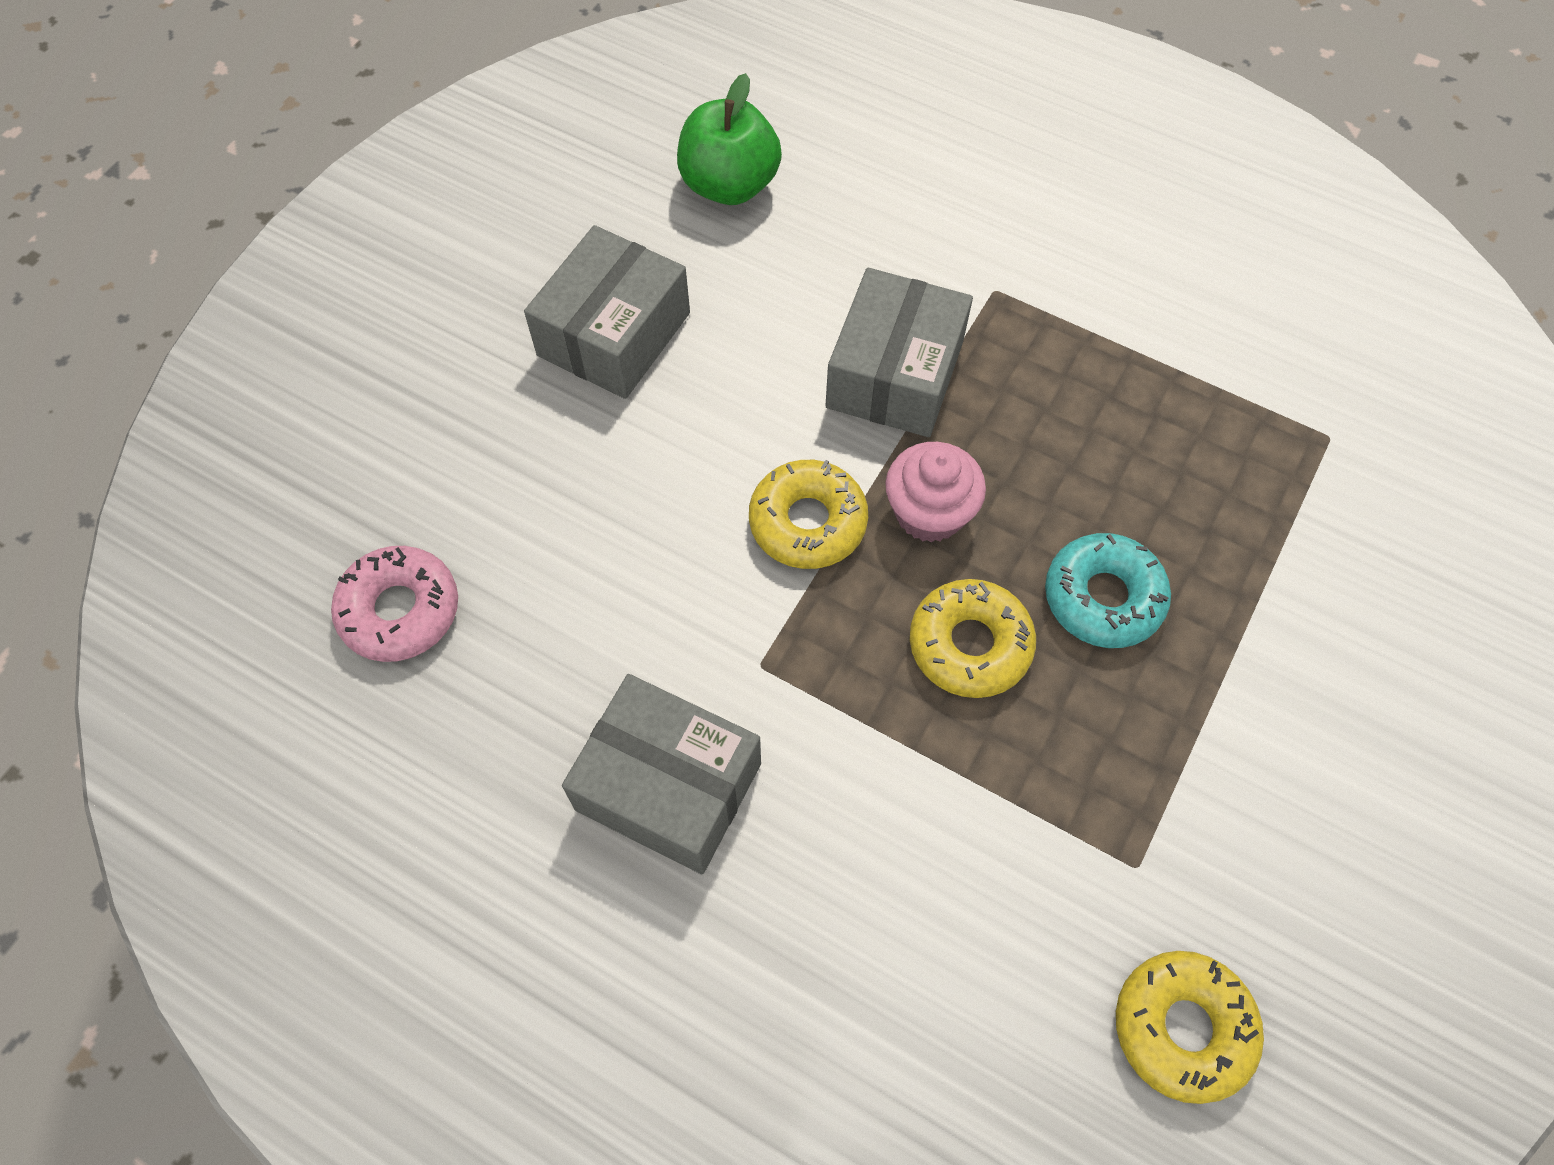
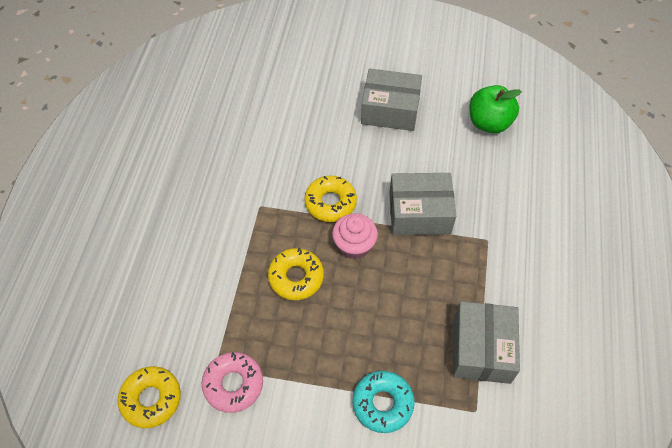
camera: 70 degrees right, 5 degrees down
(400, 610) = (241, 90): pink donut -> pink donut (233, 384)
(668, 786) = (200, 192): grey box -> grey box (481, 349)
(1103, 597) = (339, 324): turquoise donut -> turquoise donut (382, 404)

